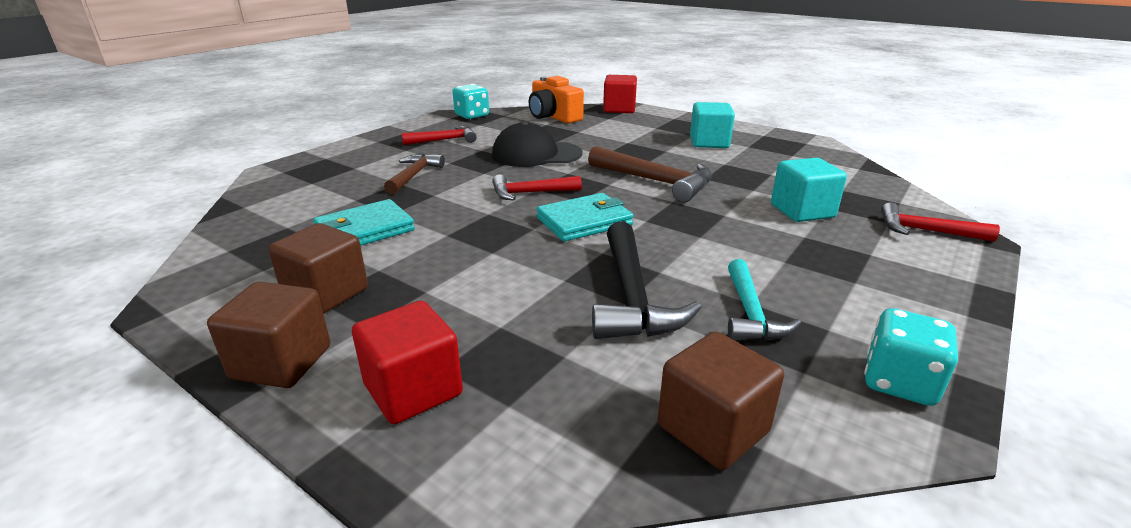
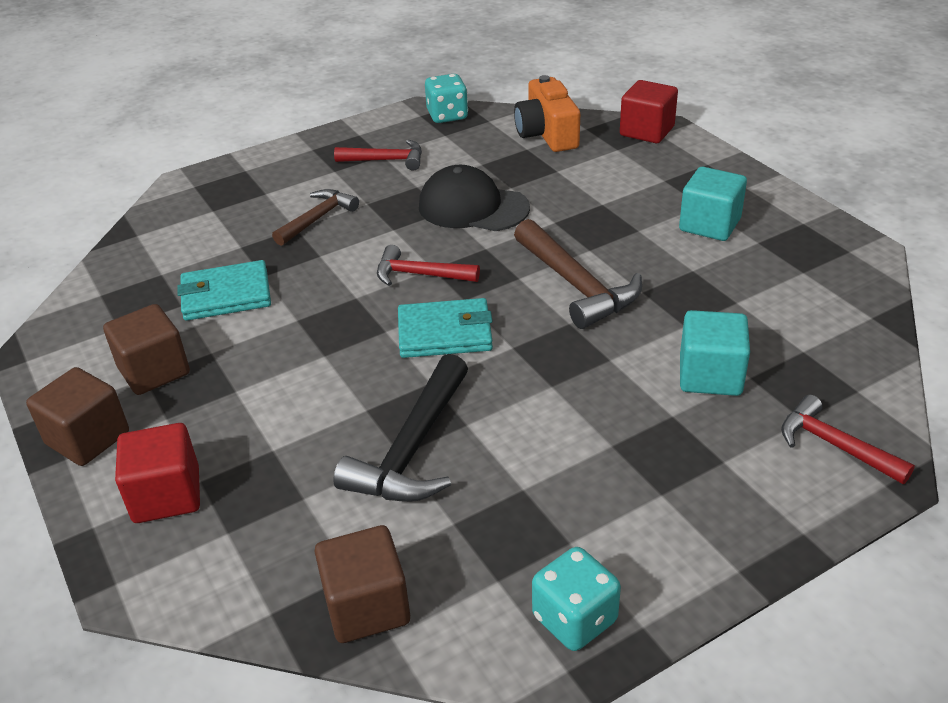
camera: 25 degrees right, 10 degrees up
(750, 313) = (509, 501): turquoise hammer -> none

